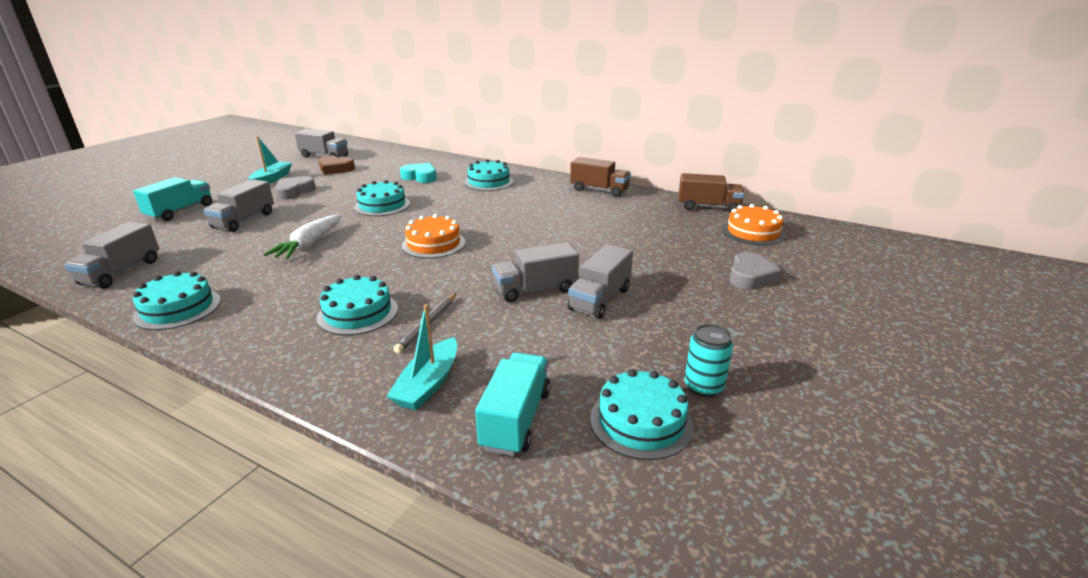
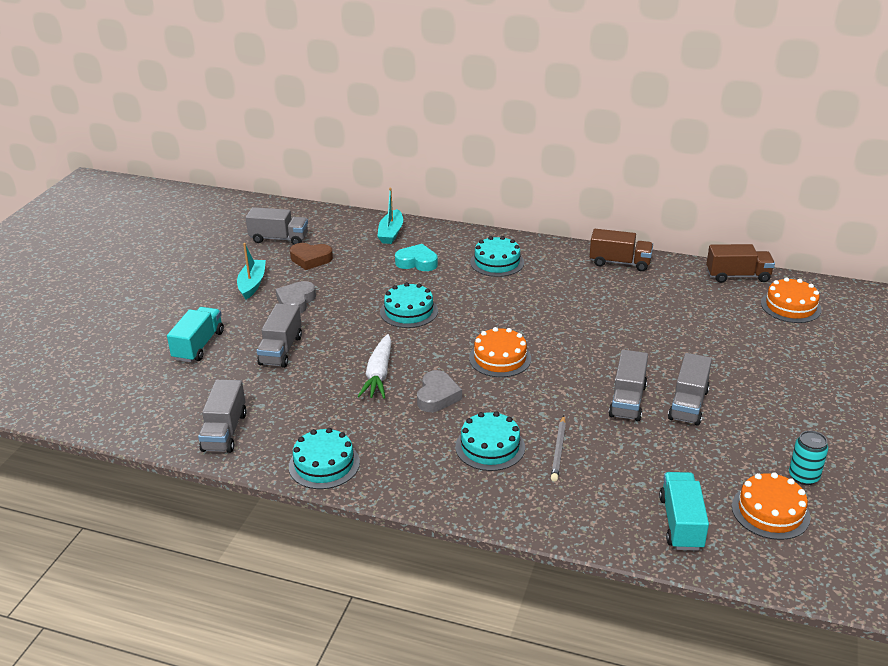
camera: 10 degrees left, 5 degrees up
(428, 384) = (598, 505): turquoise boat -> turquoise boat (391, 233)
(535, 289) = (627, 401): grey truck -> grey truck turned 45 degrees counterclockwise
(641, 421) = (770, 511): turquoise cake -> orange cake
(750, 277) = (805, 362): grey heart -> grey heart (437, 396)

